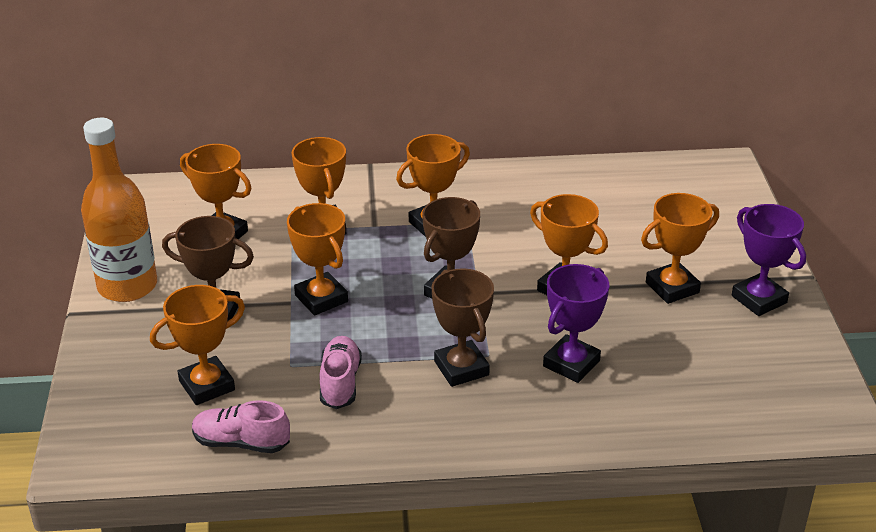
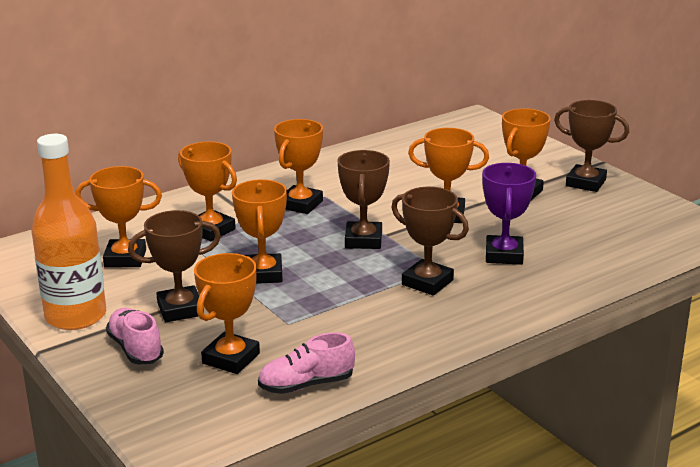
camera: 30 degrees left, 10 degrees down
(321, 298) = (263, 274): orange trophy -> orange trophy turned 60 degrees clockwise
(340, 383) = (343, 321): pink shoe -> pink shoe (136, 349)
(759, 299) = (585, 183): purple trophy -> brown trophy

